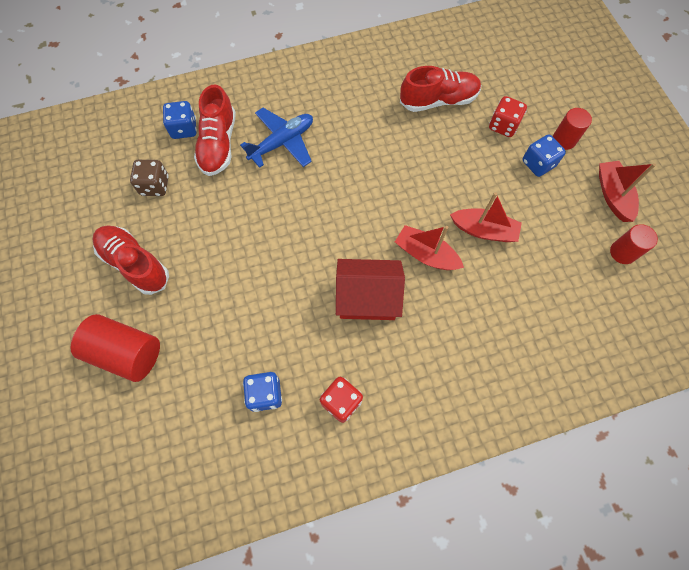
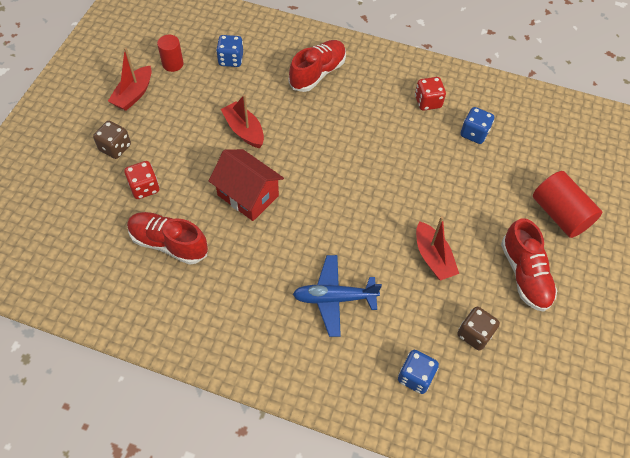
camera: 145 degrees left, 10 degrees down
(218, 144) = (392, 336): red shoe -> red shoe (317, 73)
(367, 298) = (364, 142): red house -> red house (248, 195)
(426, 254) = (299, 142): red boat -> red boat (433, 257)
(538, 164) = (155, 145): blue dice -> blue dice (231, 60)
(564, 140) = (115, 148): red cylinder -> brown dice

